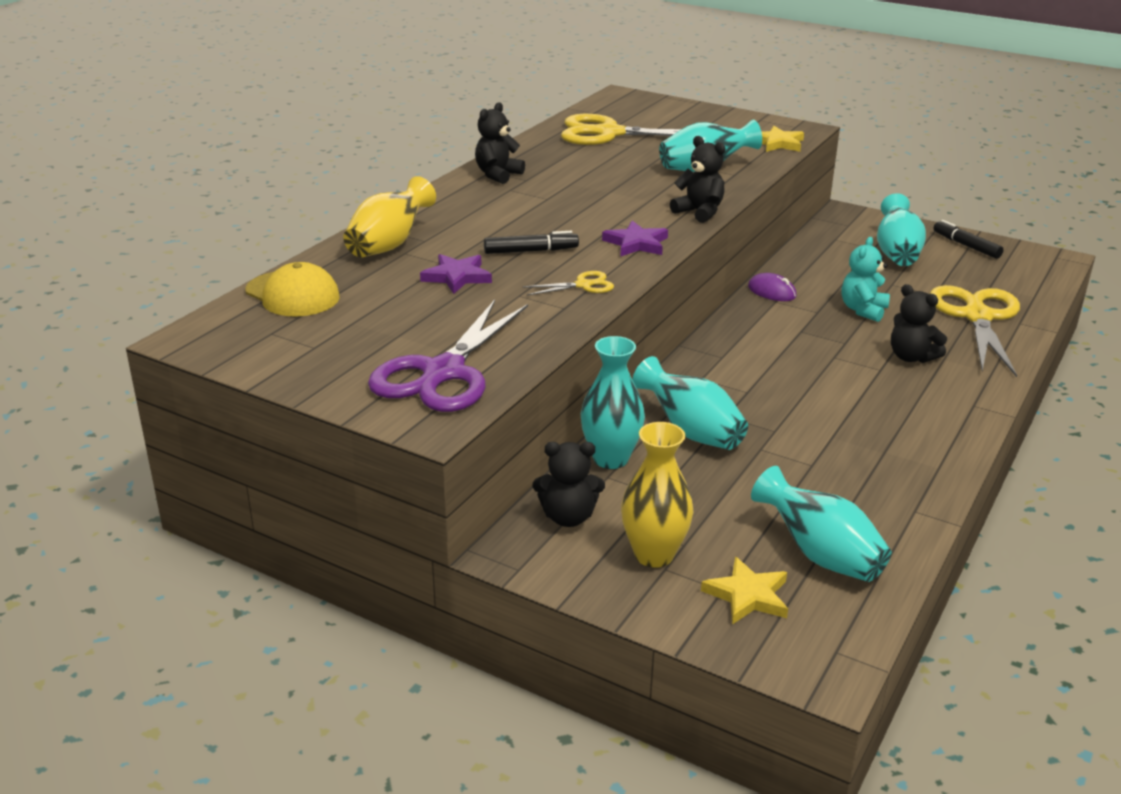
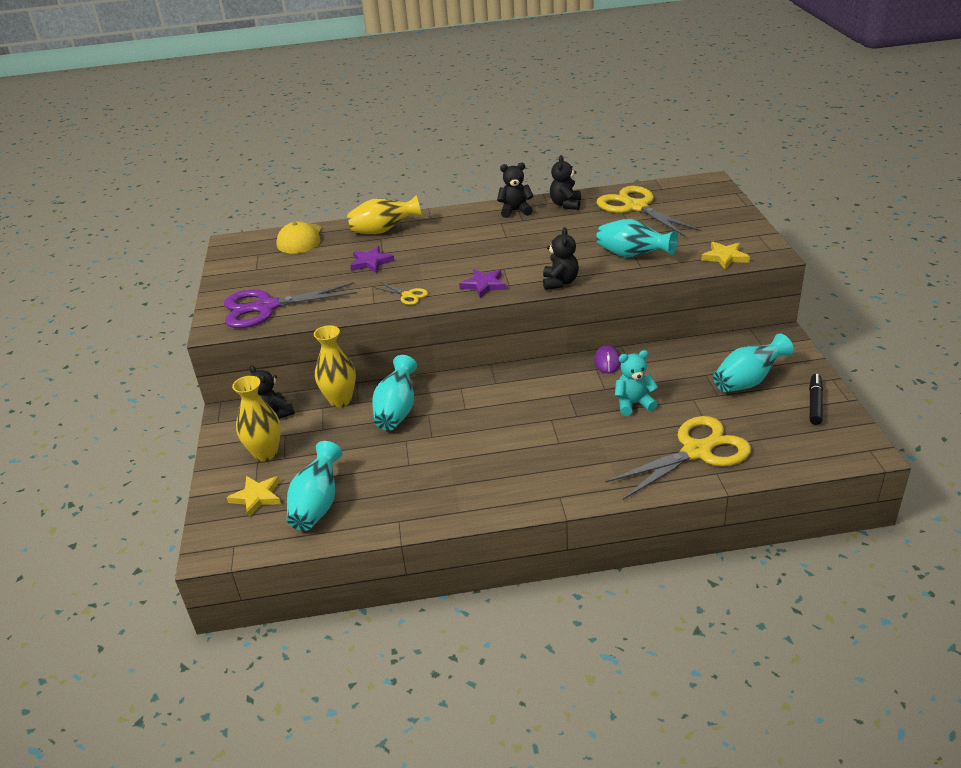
camera: 55 degrees right, 5 degrees up
(531, 251) = (429, 264): black marker -> none
(610, 459) = (340, 400): turquoise vase -> yellow vase
(911, 357) = (593, 447): black teddy bear -> black teddy bear (566, 204)

